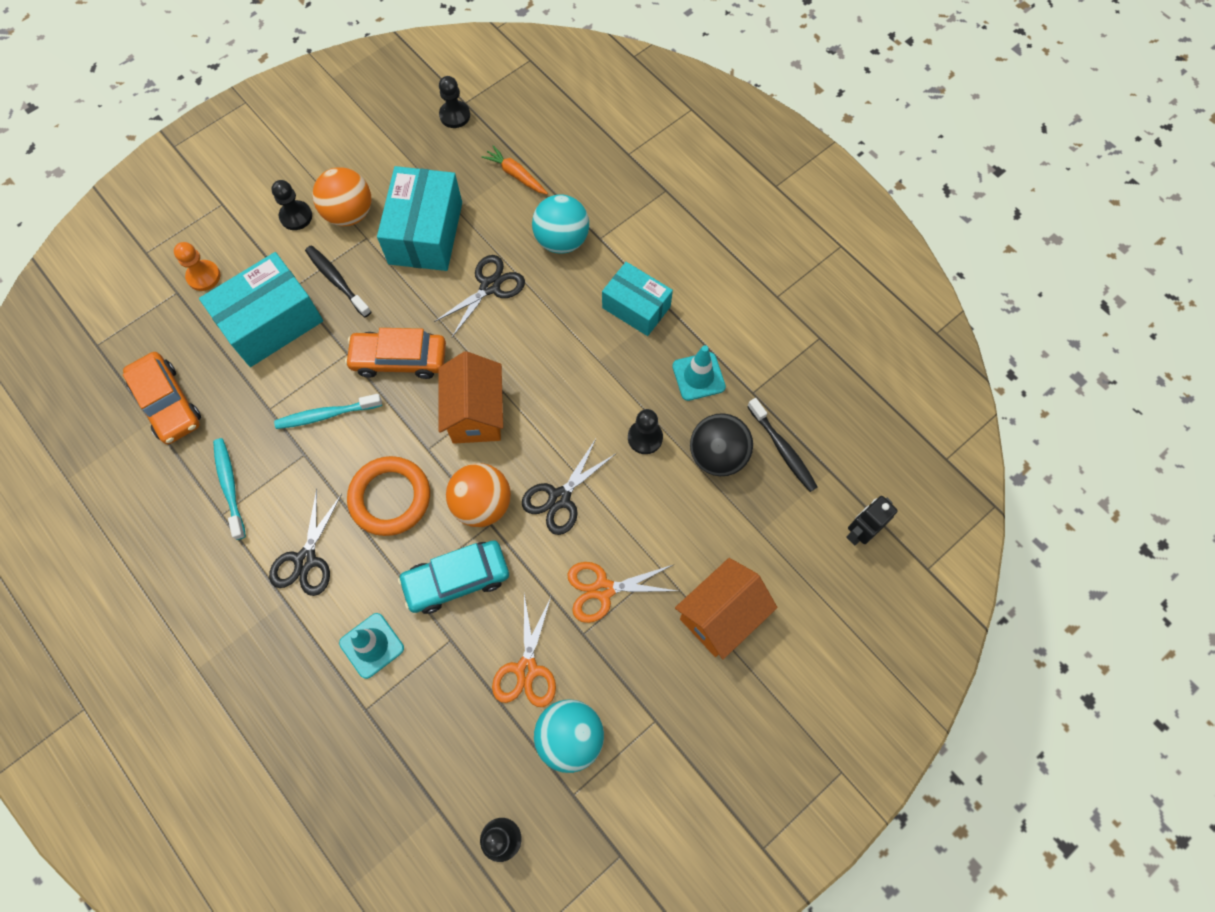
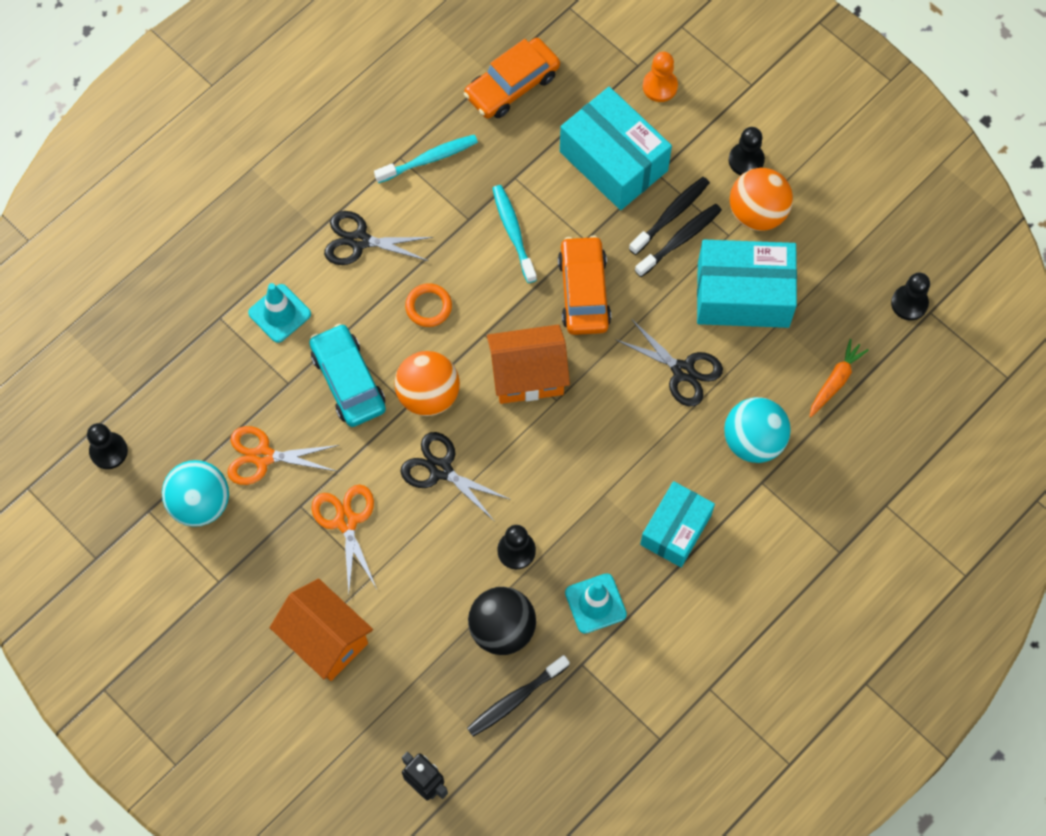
camera: 85 degrees right, 0 degrees up
(363, 276) = (680, 240): none -> black toothbrush
(390, 498) = (428, 307): orange ring -> orange ring, size x0.56

